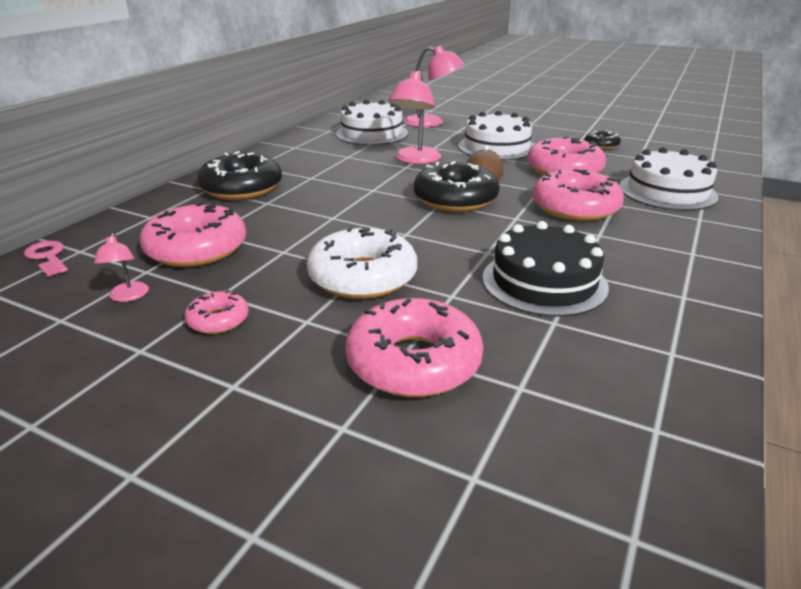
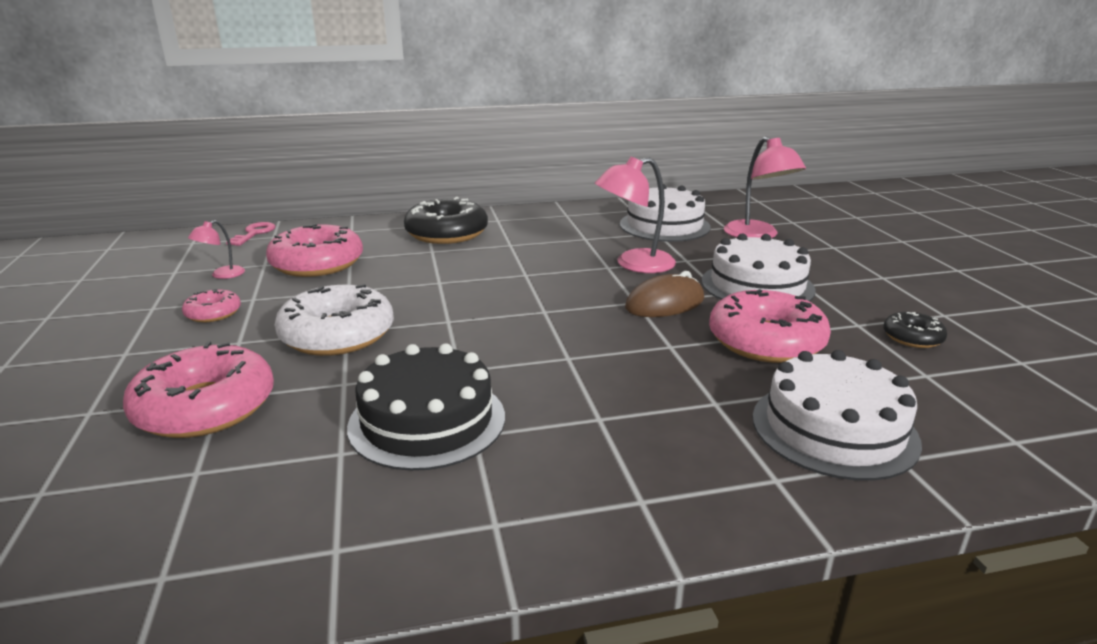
camera: 50 degrees right, 5 degrees down
(455, 199) = (567, 314): black donut -> none
(575, 207) = (657, 381): pink donut -> none

